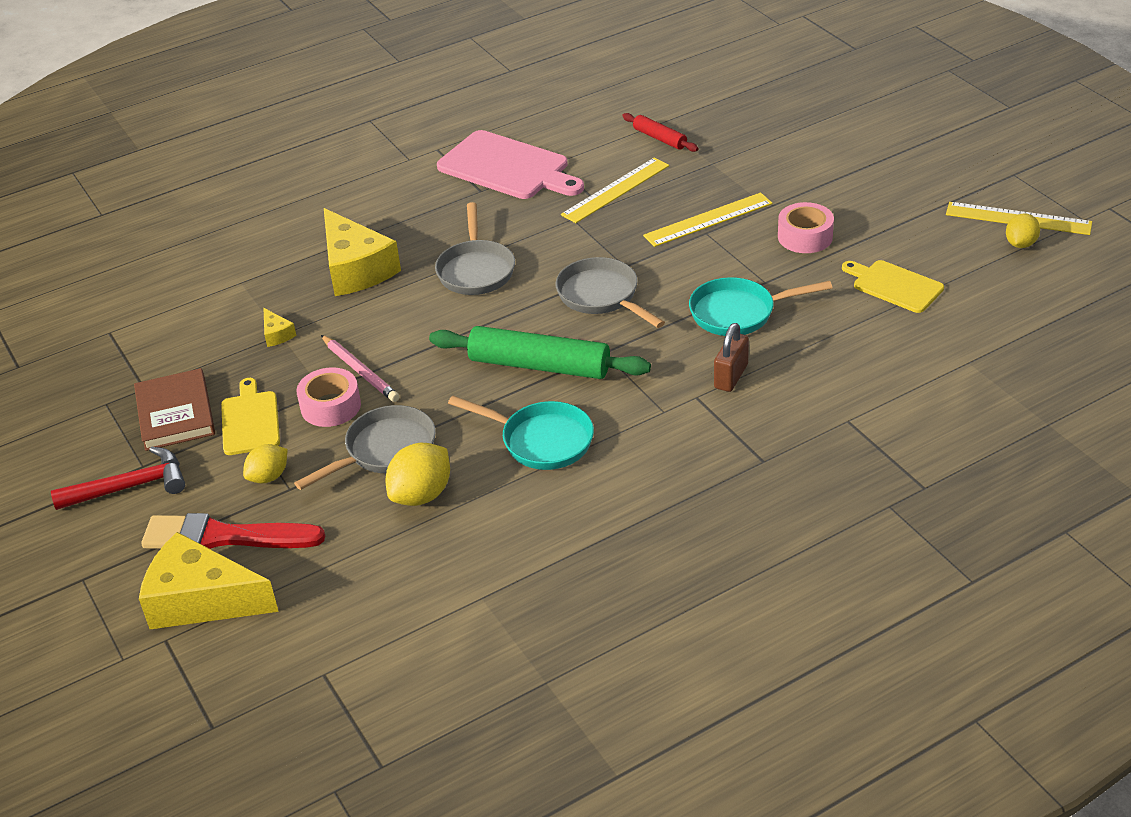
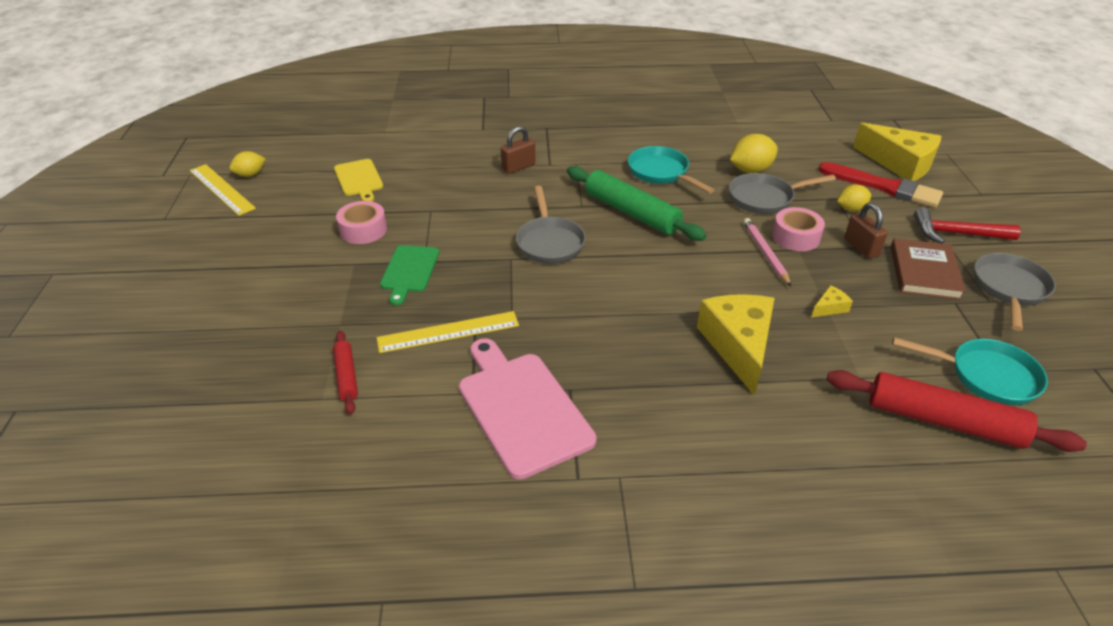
camera: 155 degrees left, 0 degrees up
(168, 273) = (943, 421): none -> red rolling pin
(250, 420) = (861, 247): yellow cutting board -> brown padlock
(277, 334) = (829, 308): yellow cheese -> yellow cheese turned 60 degrees clockwise
(476, 270) = (630, 301): grey pan -> grey pan (1009, 289)
(708, 219) = (409, 271): yellow ruler -> green cutting board
(738, 313) = (471, 198): turquoise pan -> turquoise pan (986, 376)

